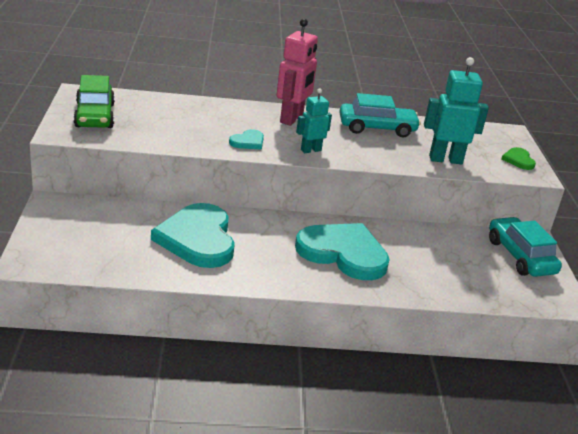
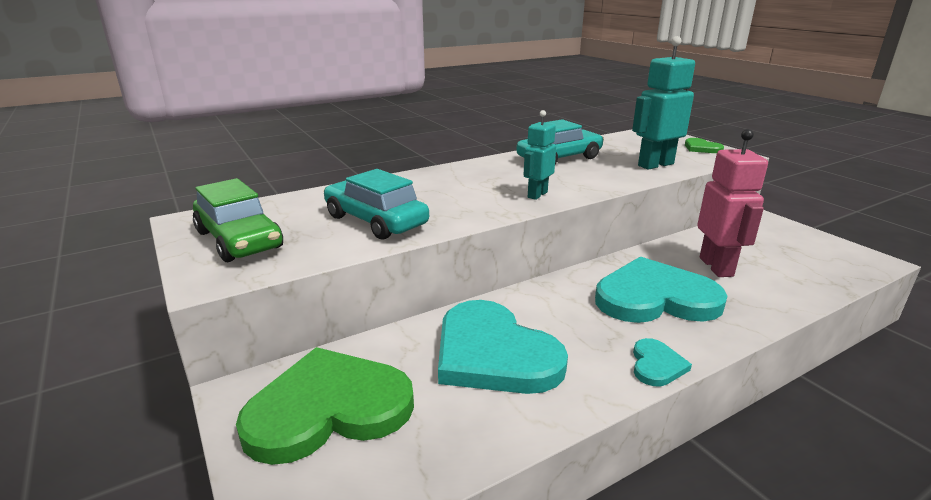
camera: 25 degrees left, 5 degrees down
(86, 227) = (328, 408): none -> green heart
(248, 142) = (464, 208): turquoise heart -> turquoise heart (656, 365)
(292, 119) = (474, 174): pink robot -> pink robot (716, 267)
(520, 256) = (778, 235): turquoise car -> turquoise car (375, 221)

